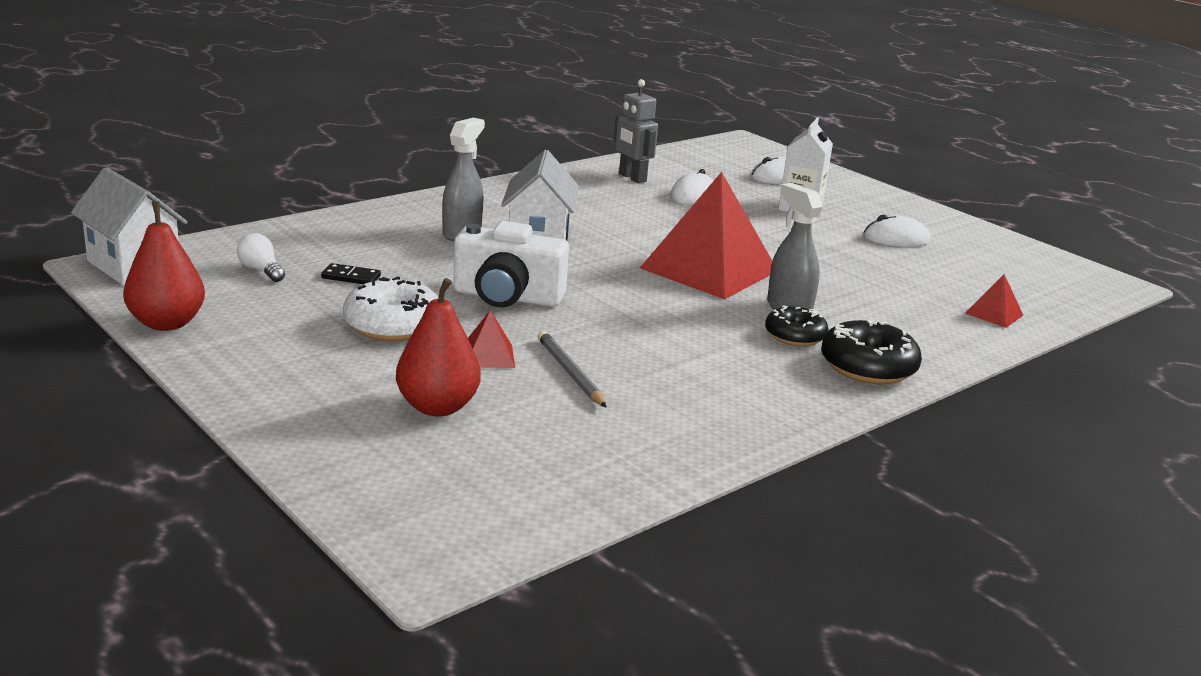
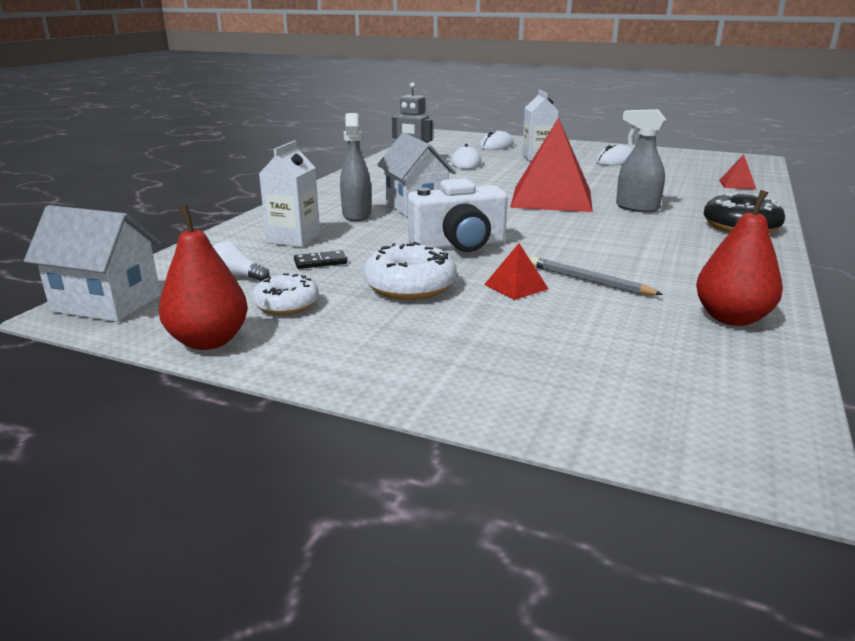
camera: 25 degrees left, 0 degrees up
(265, 310) = (286, 305): none -> white donut
(363, 245) = (293, 239): none -> white carton
(437, 407) = (547, 334): red pear -> red pear (731, 318)
(795, 336) = (670, 221): black donut -> none

